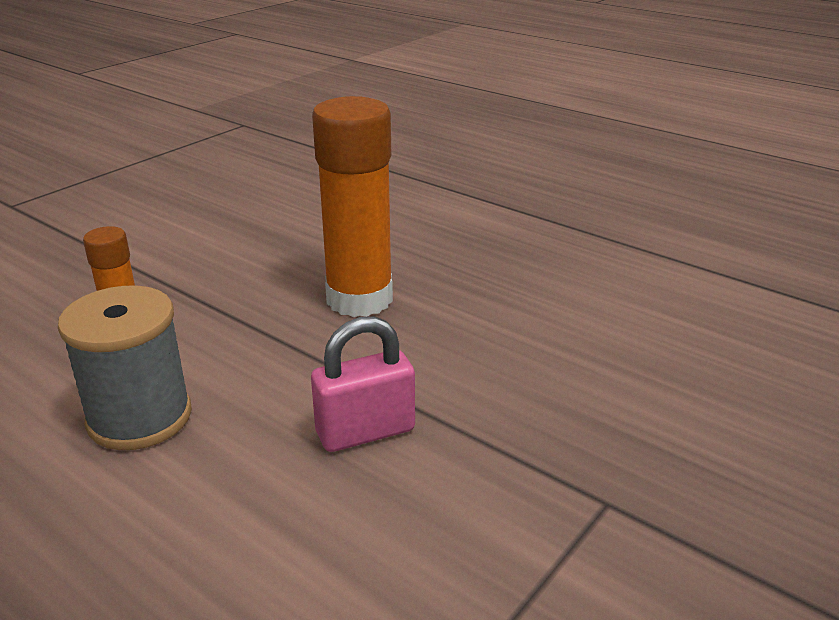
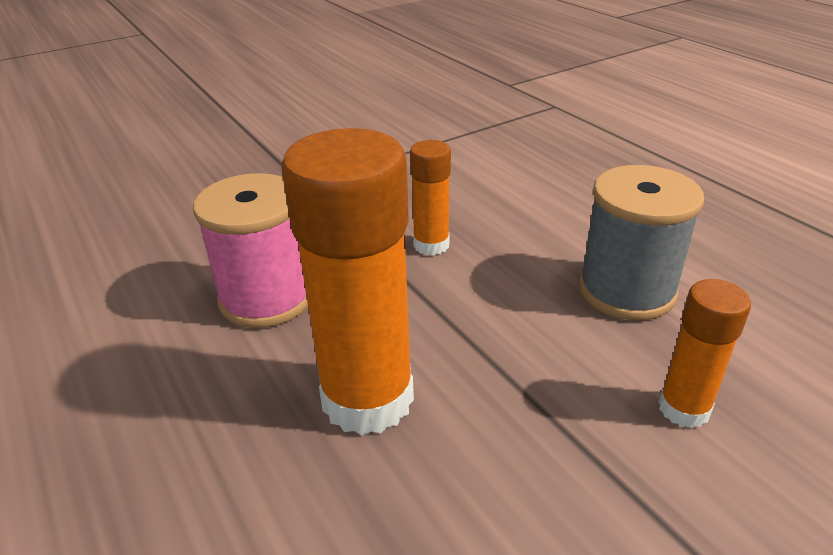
camera: 160 degrees left, 5 degrees up
(365, 431) = (431, 245): pink padlock -> orange glue stick
(495, 346) = (267, 298): none -> pink spool

